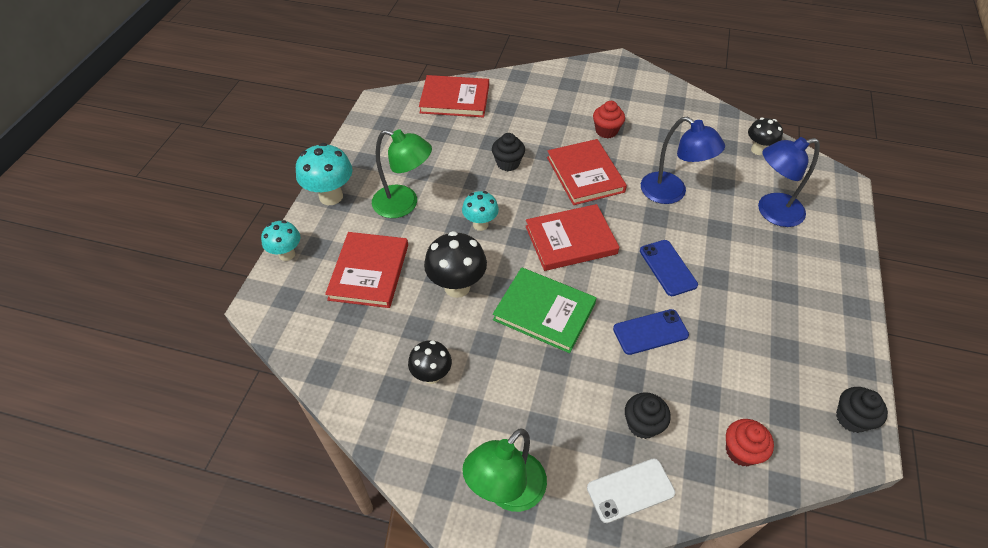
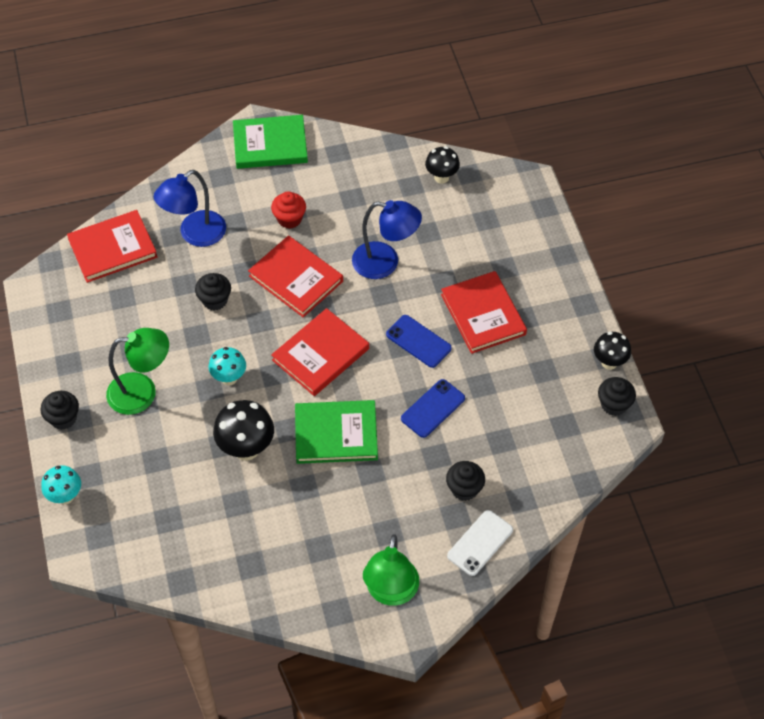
camera: 30 degrees left, 5 degrees up
(331, 196) = (63, 418): turquoise mushroom -> black cupcake
(369, 272) = (157, 474): red book -> red book (483, 314)
(432, 375) = (275, 536): black mushroom -> black mushroom (609, 362)
(621, 77) = (270, 144): none -> green book
(741, 451) = (545, 471): red cupcake -> none
(771, 212) = (481, 242): blue lamp -> blue lamp (195, 234)

